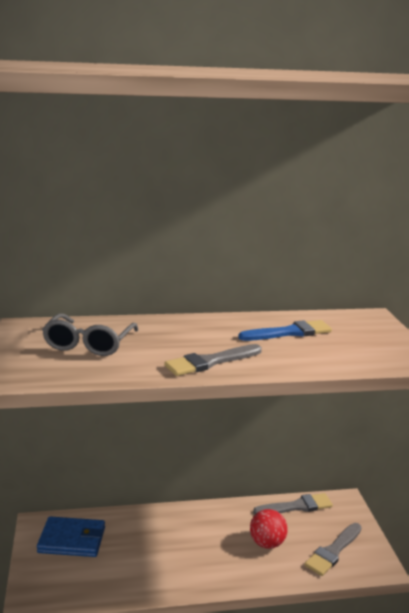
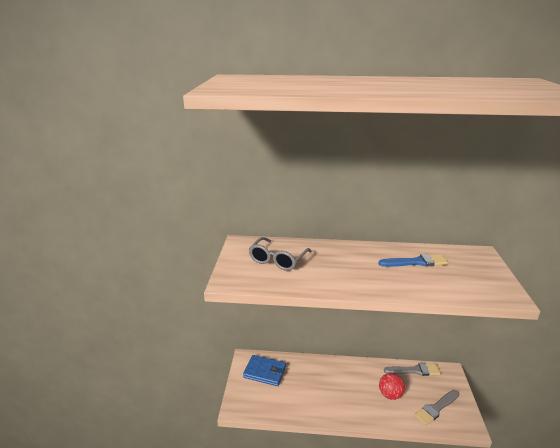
camera: 15 degrees right, 5 degrees up
(210, 362) = (355, 282): grey brush -> none

